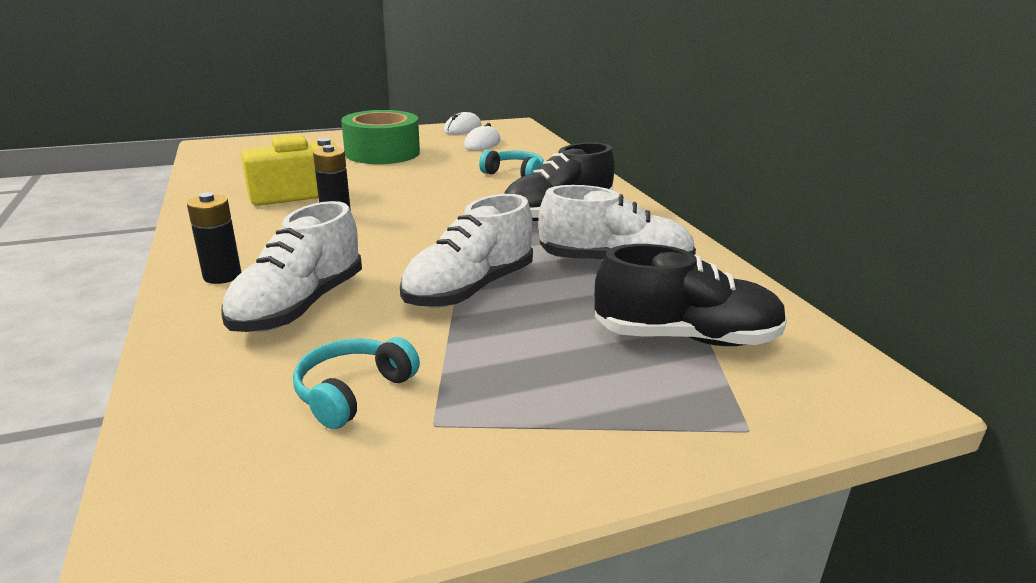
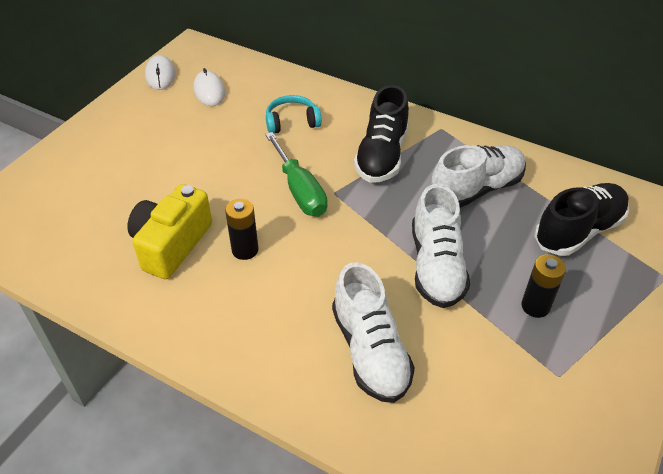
camera: 40 degrees left, 20 degrees up
(222, 276) = (278, 363): black battery -> black battery (535, 306)
(353, 392) = (498, 387): turquoise headphones -> none
(382, 153) = (149, 148): green tape -> none
(444, 205) = (300, 190): none -> green screwdriver

